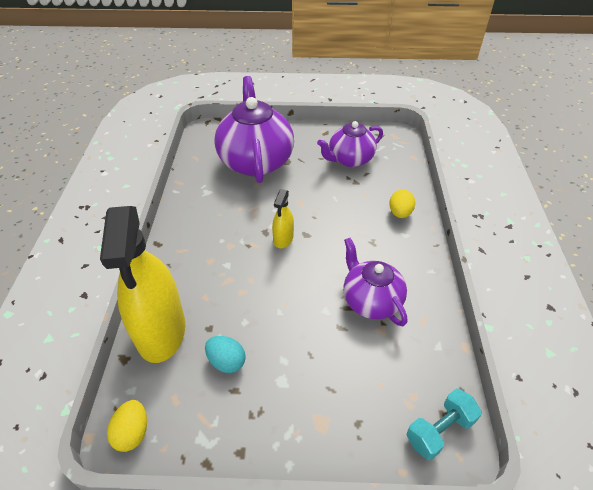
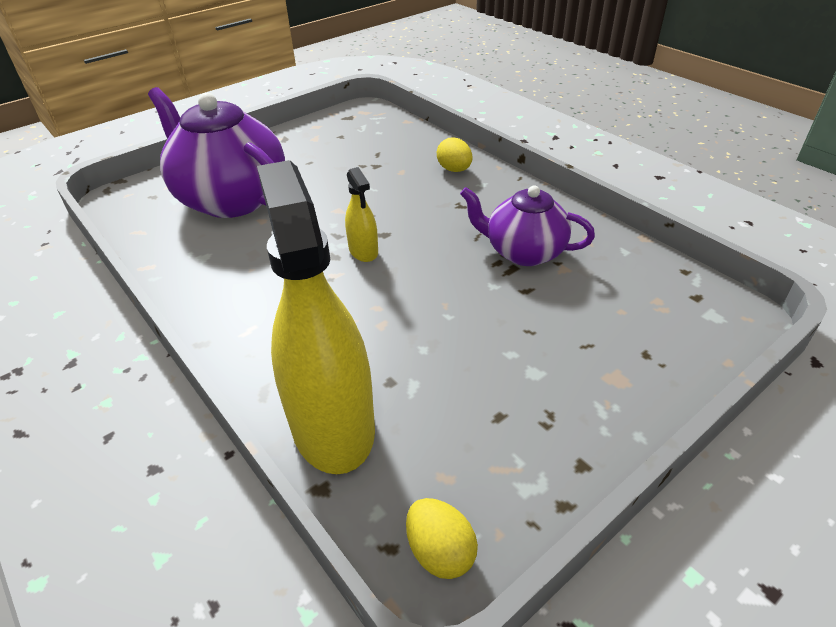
camera: 40 degrees left, 5 degrees down
(161, 331) = (332, 425): yellow spray bottle -> yellow spray bottle turned 150 degrees counterclockwise
(226, 362) = (454, 397): turquoise egg -> none
(350, 159) = (344, 150): purple teapot -> none
(439, 430) = (710, 310): turquoise dumbbell -> none

